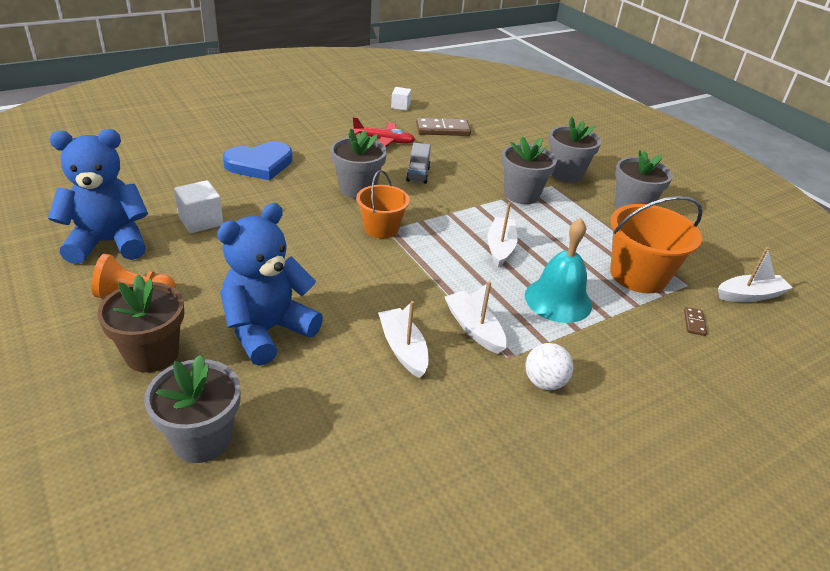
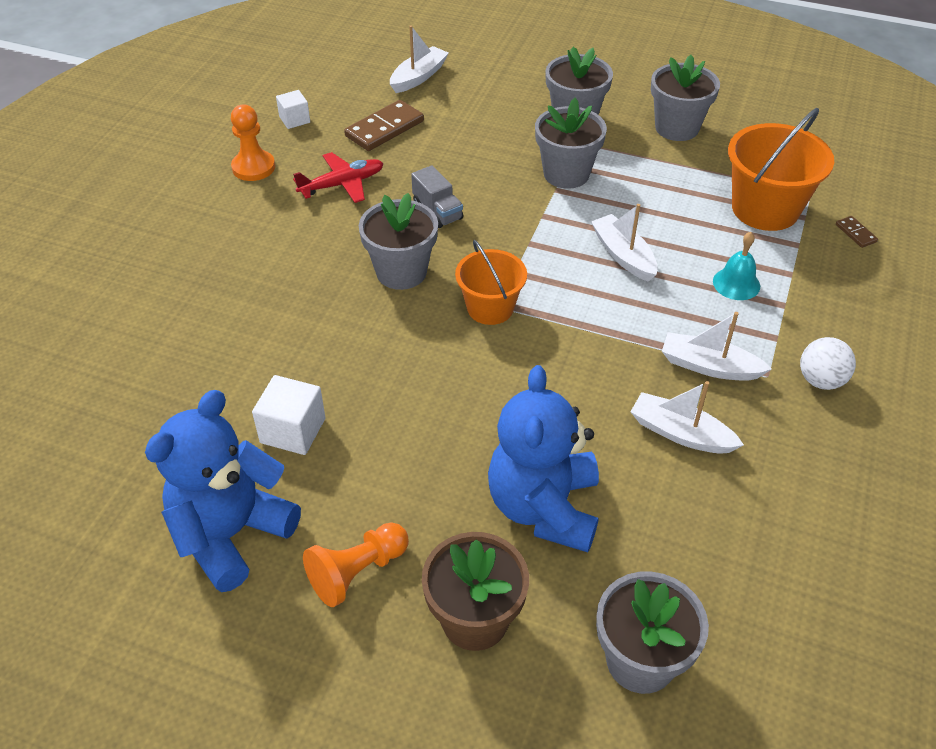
camera: 35 degrees left, 10 degrees up
(260, 164) = (248, 308): blue heart -> none
(350, 115) = (253, 167): none -> orange pawn
(558, 300) = (736, 283): turquoise bell -> turquoise bell, size x0.59
(750, 295) = (863, 173): white boat -> white boat (418, 77)

